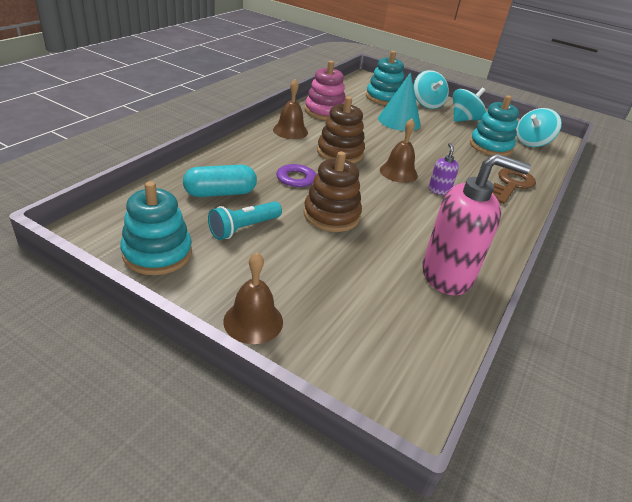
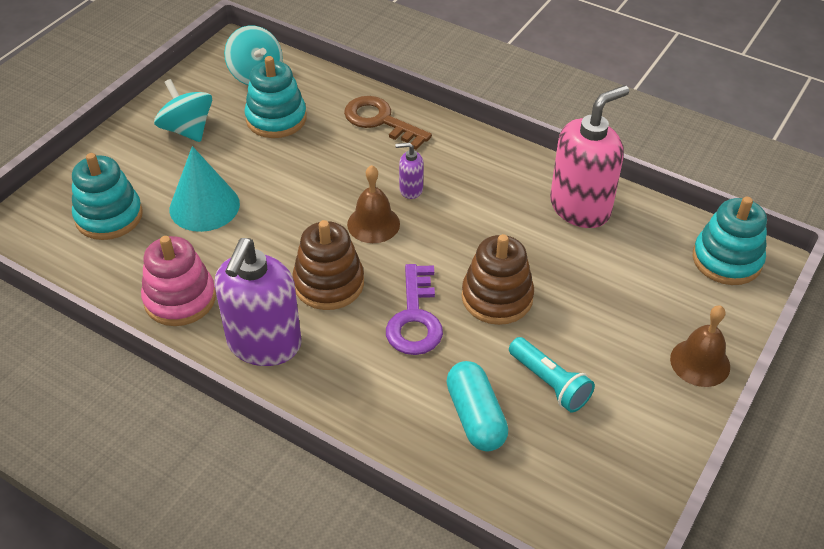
camera: 85 degrees left, 10 degrees up
(157, 253) = (624, 463): turquoise stacking toy -> turquoise stacking toy (726, 260)
(290, 131) = (264, 344): brown bell -> purple soap dispenser
(427, 104) = (130, 164): turquoise spinning top -> none
(447, 275) = (580, 207): pink soap dispenser -> pink soap dispenser turned 45 degrees clockwise

